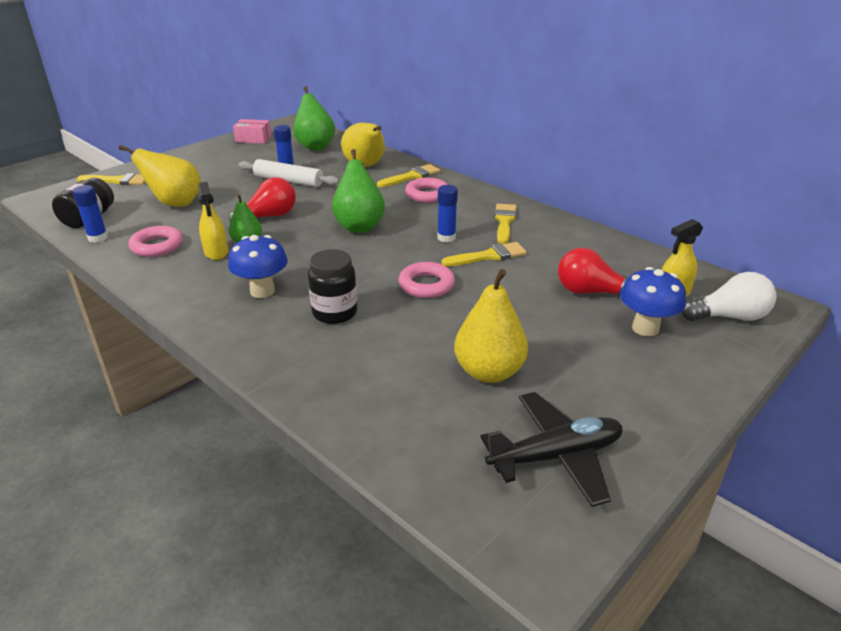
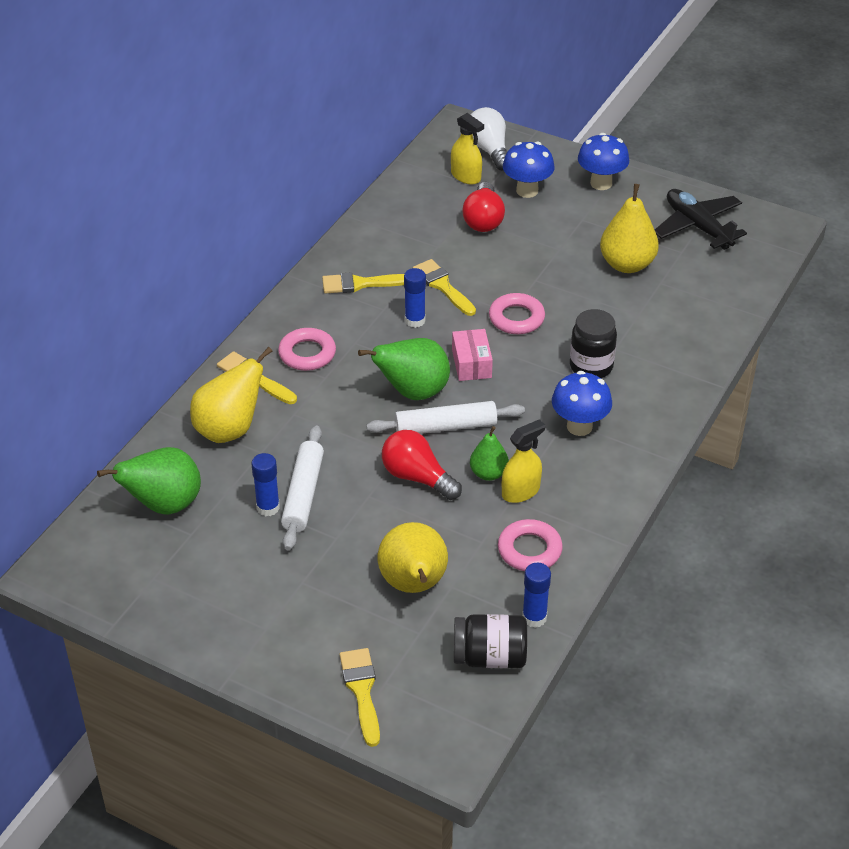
camera: 105 degrees left, 10 degrees up
(253, 139) = (144, 594): pink box -> pink box (471, 364)
(311, 233) = (445, 427): none -> white rolling pin
(663, 388) = (601, 183): none -> blue mushroom

